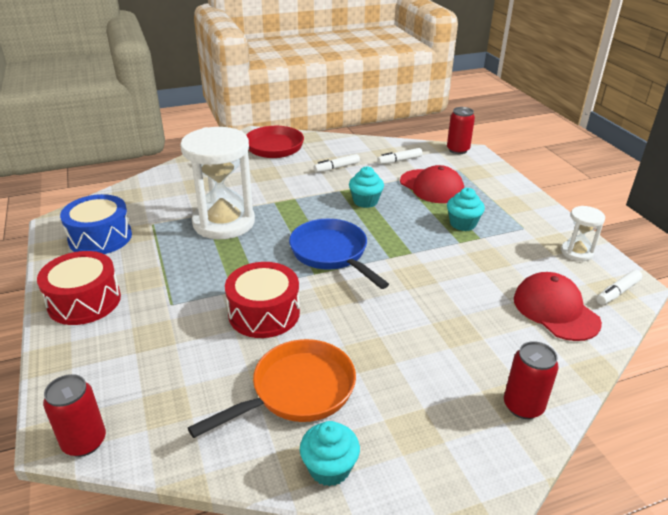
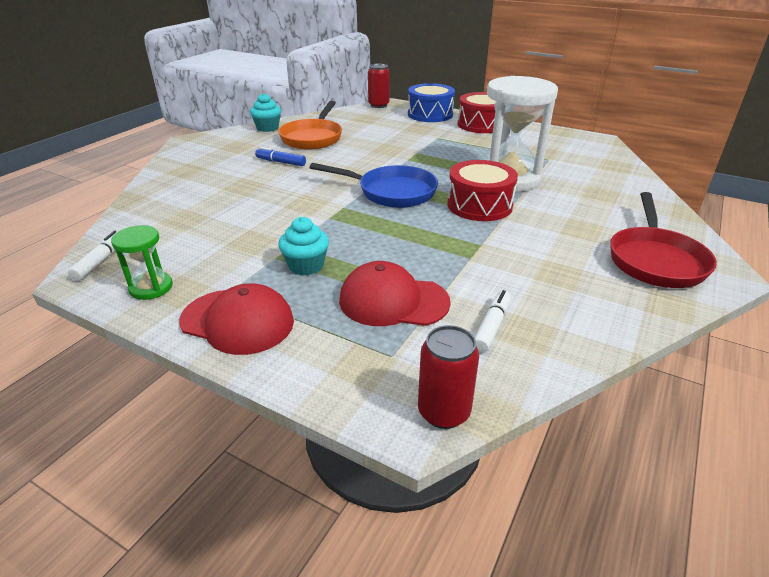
camera: 140 degrees right, 0 degrees up
(100, 237) = (553, 143): blue drum -> blue drum (430, 114)
(264, 313) = (379, 152): red drum -> red drum (479, 205)
(336, 168) = (537, 272): white marker -> none
(365, 201) = (436, 245): turquoise cupcake -> none
(386, 353) = (281, 162): none -> blue marker
(523, 406) = (177, 170): red can -> none
(555, 310) = (166, 224): red cap -> red cap (237, 321)
(576, 252) = (151, 287): white hourglass -> green hourglass

